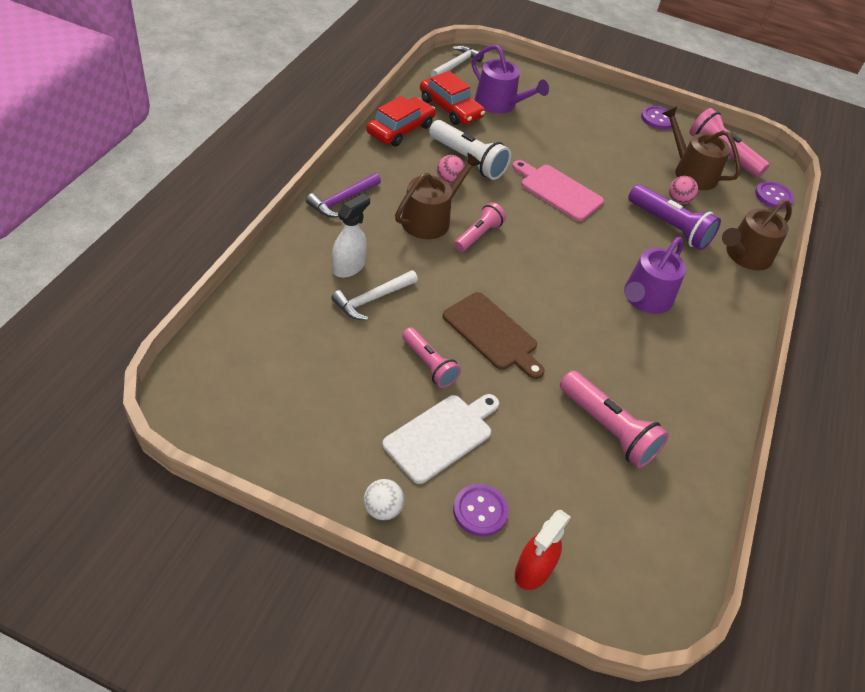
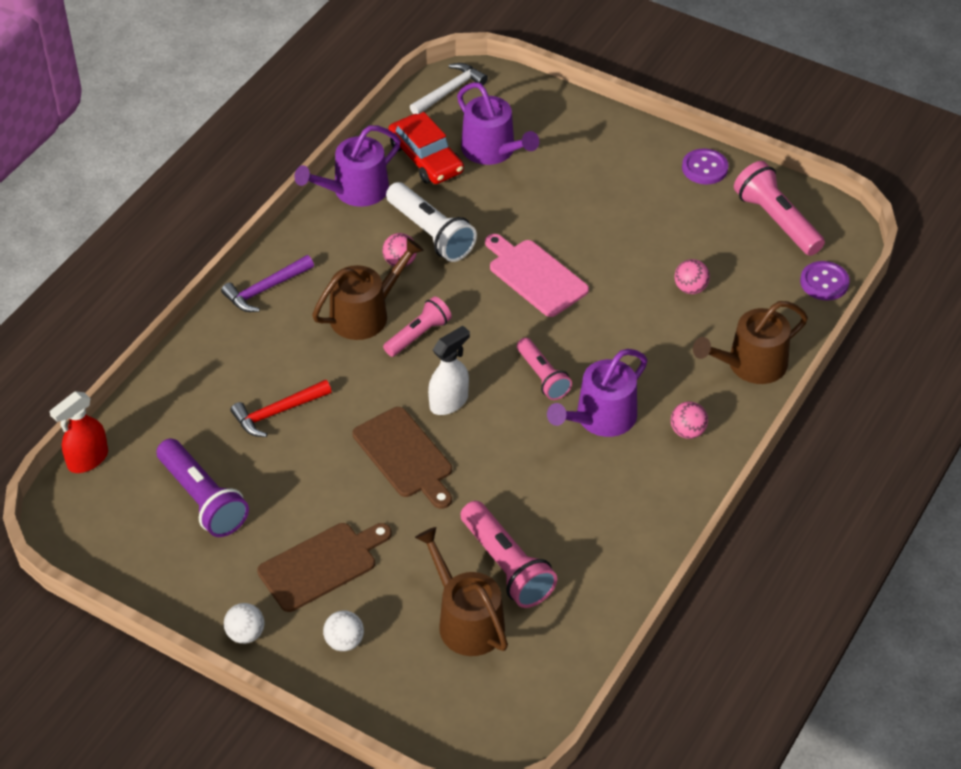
camera: 15 degrees right, 0 degrees up
(349, 267) = (258, 373): white spray bottle -> white spray bottle (449, 402)
(373, 299) = (278, 412): white hammer -> red hammer
(400, 129) = (355, 191): red car -> purple watering can
(429, 364) = (325, 489): pink flashlight -> pink flashlight (542, 377)
(441, 435) = (321, 565): white cutting board -> brown cutting board
(480, 511) = (344, 641): purple button -> white ball
(533, 570) = (384, 700): red spray bottle -> red spray bottle (87, 460)
(669, 227) = (665, 325): purple flashlight -> purple flashlight (203, 499)
(691, 172) = (722, 248): brown watering can -> brown watering can (466, 621)
(717, 308) = (687, 431): none -> pink ball

